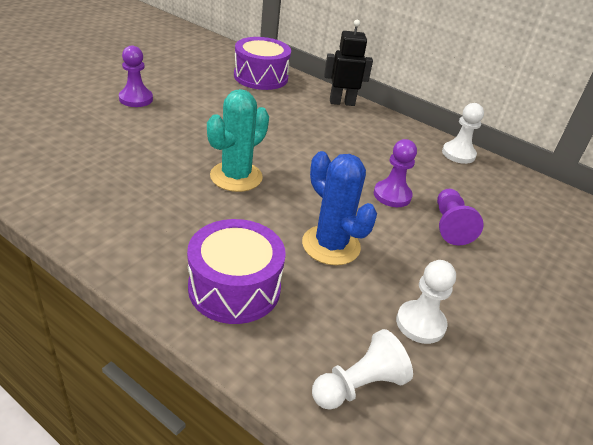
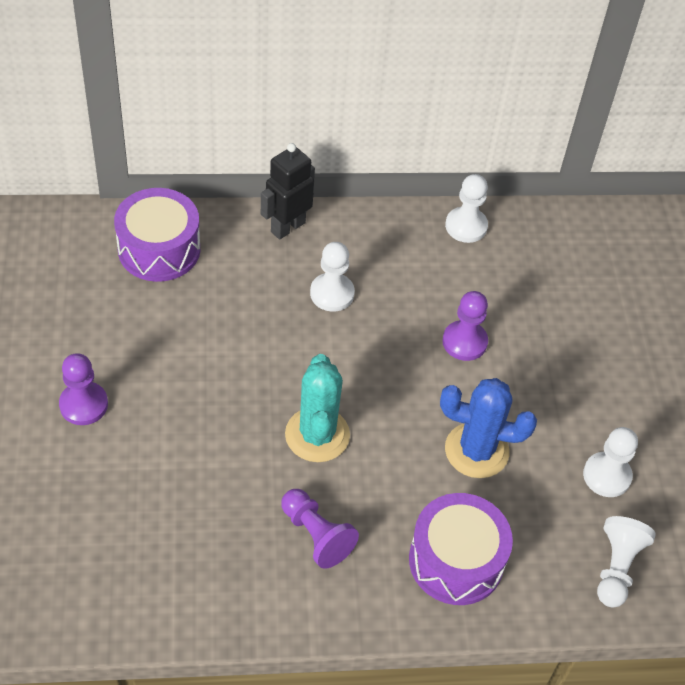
camera: 40 degrees left, 15 degrees up
(332, 134) = (332, 293): none -> white pawn
(450, 226) = (540, 343): purple pawn -> purple pawn (316, 535)

